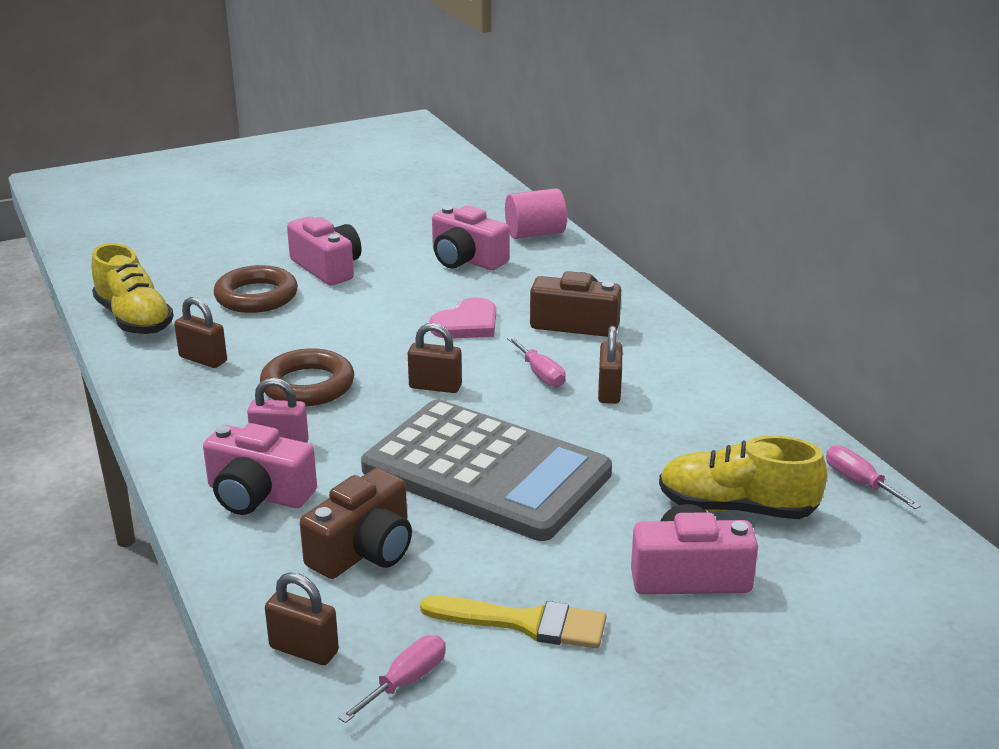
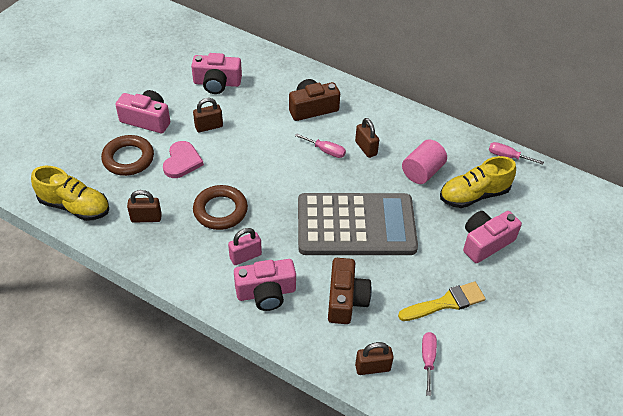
camera: 35 degrees left, 20 degrees up
(435, 386) = (284, 182): brown padlock -> brown padlock (209, 126)
(467, 324) = (260, 131): pink heart -> pink heart (182, 161)
(535, 234) = (235, 49): pink cylinder -> pink cylinder (422, 172)

